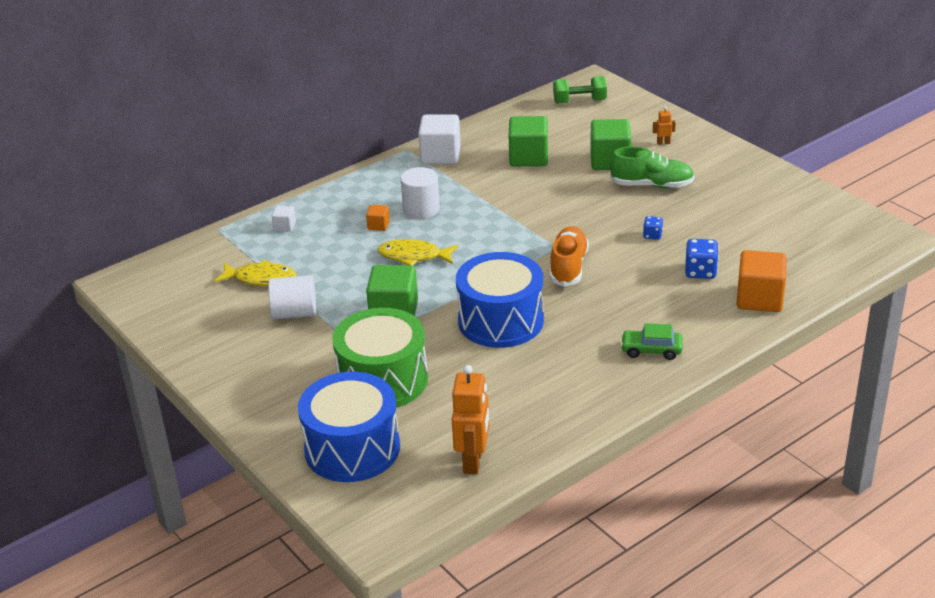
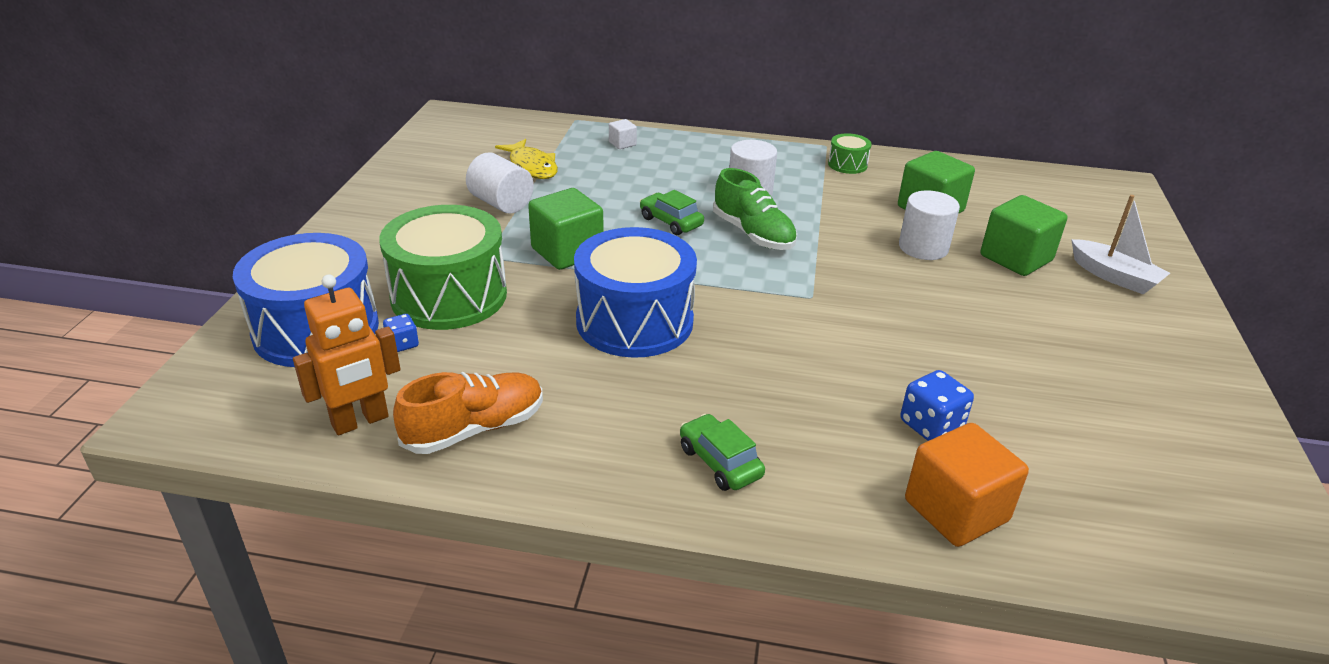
camera: 45 degrees right, 0 degrees up
(378, 225) = (691, 183): orange cube -> none
(413, 256) = (671, 222): yellow fish -> green car
(440, 155) = (847, 164): white cube -> green drum
(561, 183) = (923, 247): none -> white cylinder
(568, 267) = (789, 320): orange shoe -> orange shoe (474, 429)
(579, 101) = (1075, 194): green dumbbell -> none
(652, 185) = (1027, 306): green shoe -> green shoe (753, 234)
(652, 235) = (938, 352): blue dice -> blue dice (402, 344)
(663, 143) = (1114, 276): orange robot -> white boat

